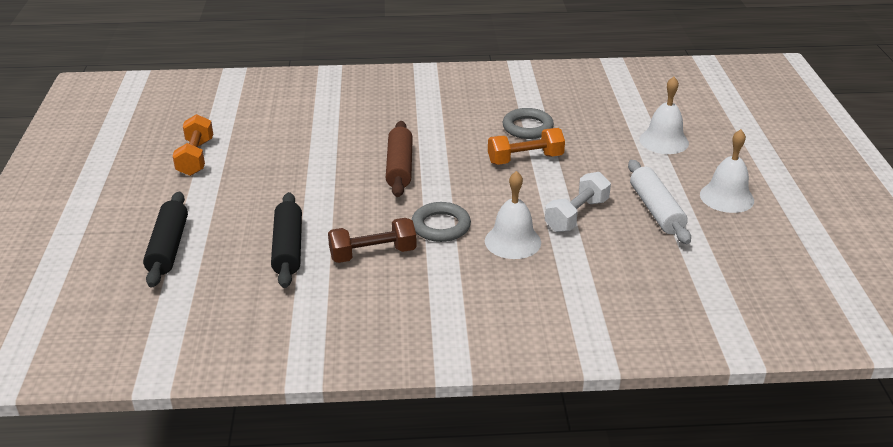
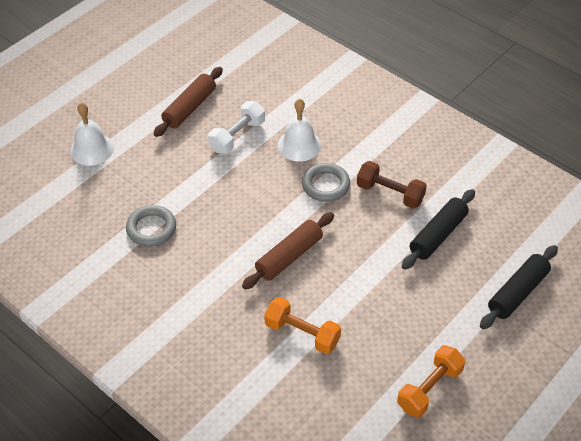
camera: 135 degrees left, 15 degrees up
(525, 159) = (199, 200): orange dumbbell -> orange dumbbell (302, 333)
(576, 215) = (237, 136): white dumbbell -> white dumbbell turned 45 degrees counterclockwise
(656, 210) = (189, 108): white rolling pin -> brown rolling pin
(726, 197) = (138, 88): white bell -> none

